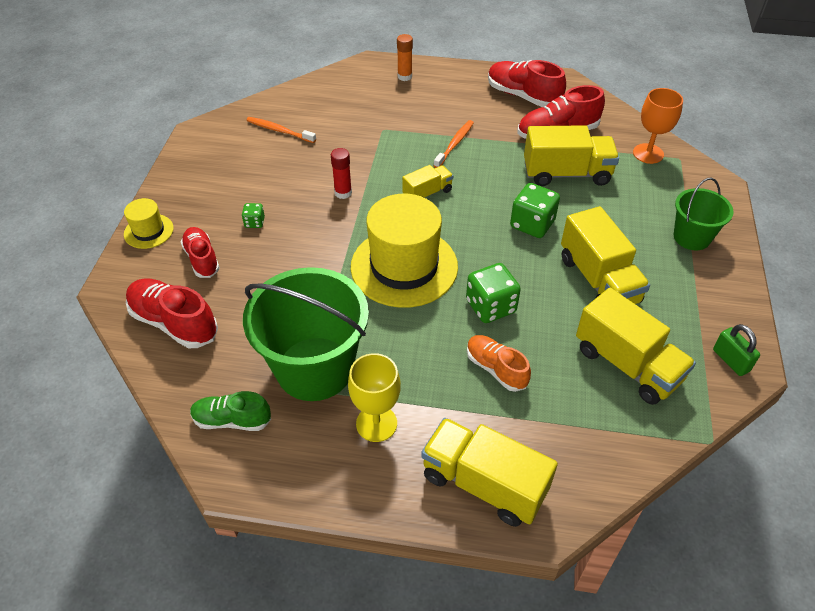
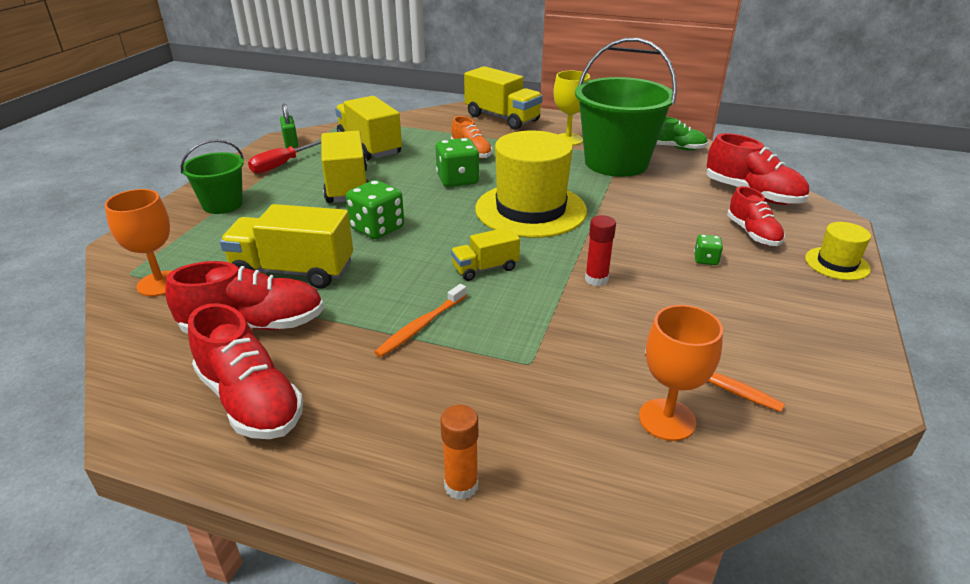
camera: 170 degrees left, 15 degrees down
(309, 110) = (667, 419): none -> orange goblet
(696, 310) = (282, 165): none -> red screwdriver

